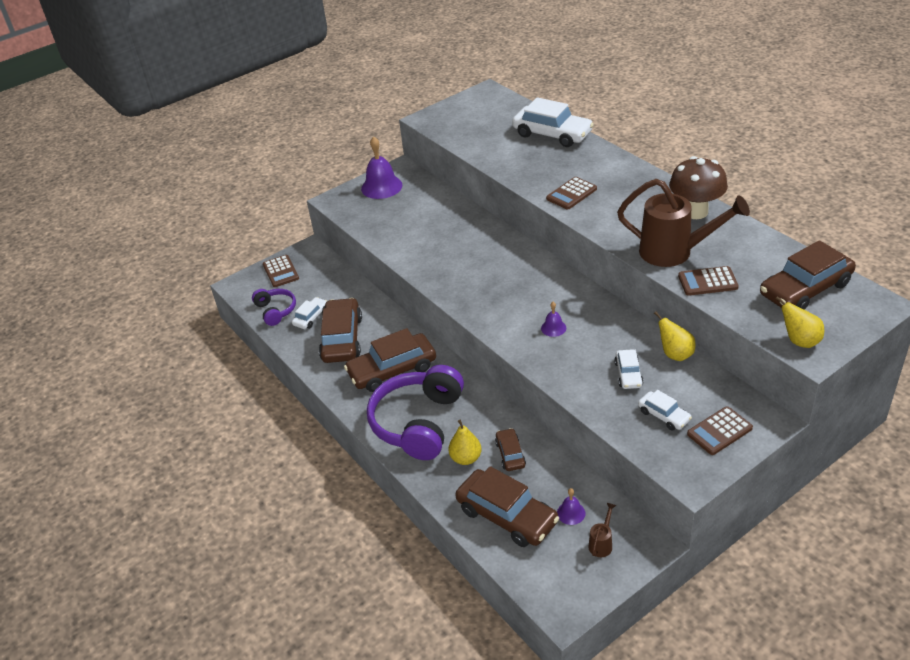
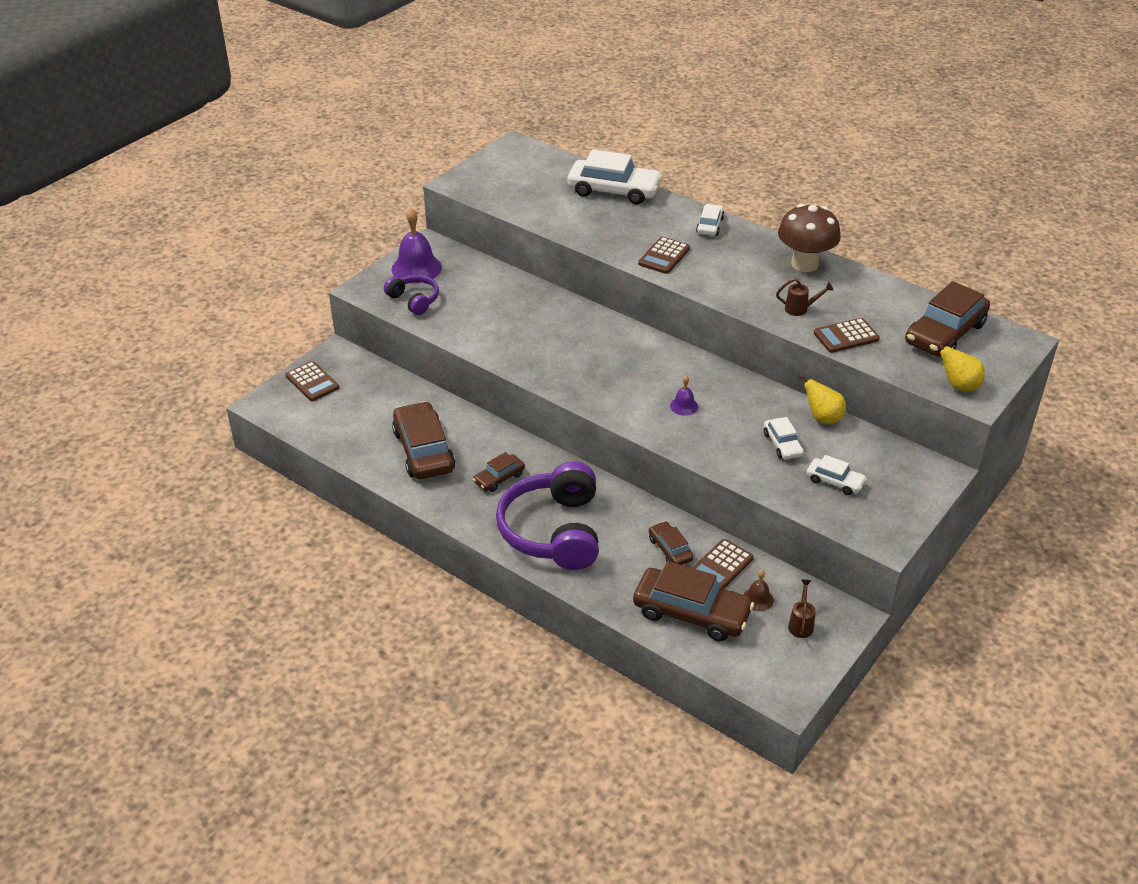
camera: 20 degrees left, 0 degrees up
(275, 311) = (326, 428): purple headphones -> purple headphones (414, 300)
(311, 317) = (375, 431): white car -> white car (710, 225)
(392, 370) = (499, 478): brown car -> brown car, size x0.51
(466, 458) = (623, 561): yellow pear -> none
(571, 513) = (758, 599): purple bell -> brown bell
(675, 252) = (800, 309): brown watering can -> brown watering can, size x0.41
(719, 431) = (895, 489): brown calculator -> brown calculator (721, 566)

